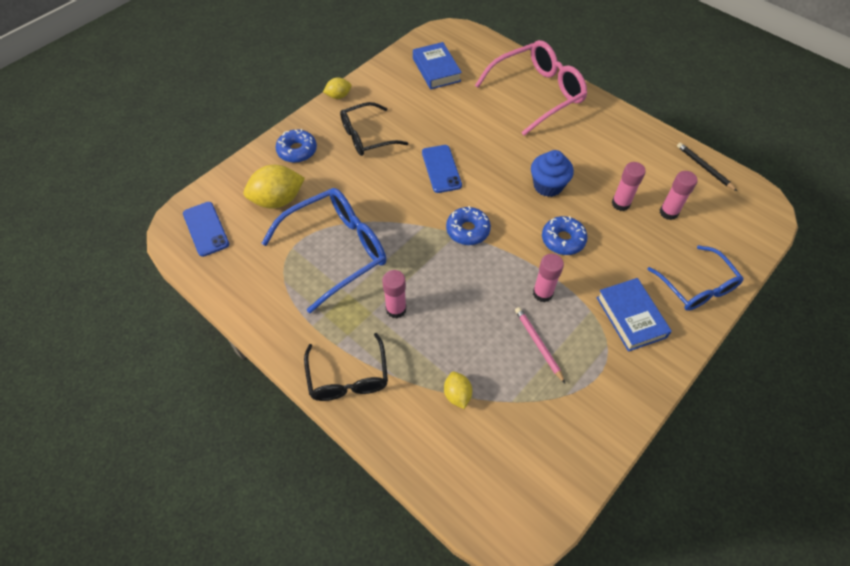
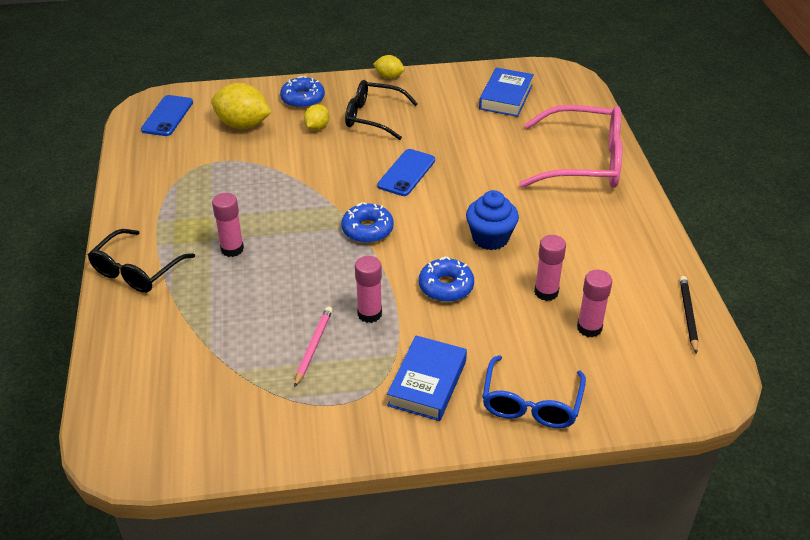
camera: 40 degrees right, 15 degrees down
(335, 251) = (240, 183): blue glasses -> none
(457, 395) = (199, 336): yellow lemon -> yellow lemon (317, 127)

